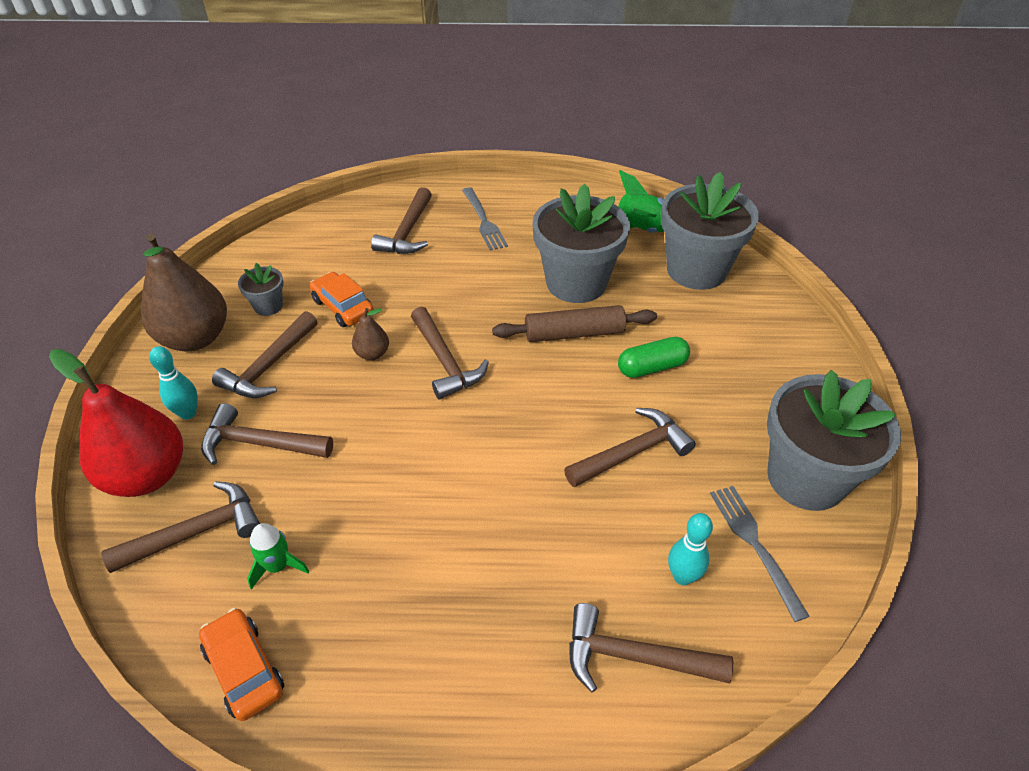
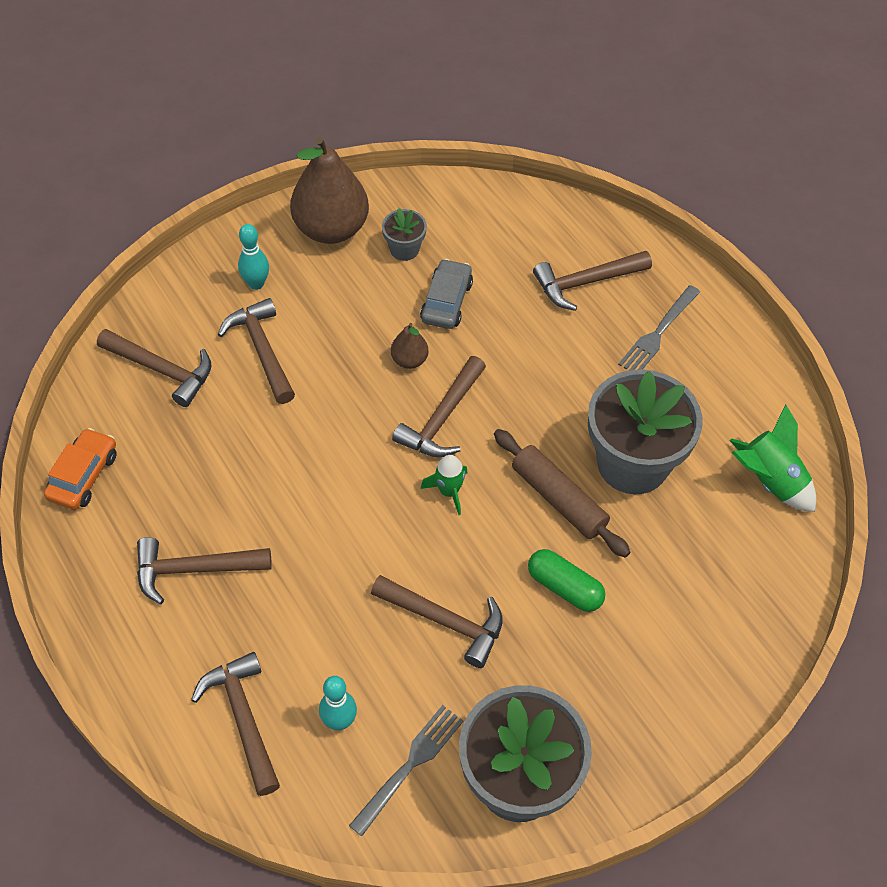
camera: 55 degrees right, 10 degrees up
(147, 475) = (186, 304): red pear -> none
(269, 366) = (341, 299): brown hammer -> brown hammer (194, 569)
(278, 566) = (168, 439): green rocket -> green rocket (448, 491)
(343, 307) = (446, 301): orange car -> grey car
(696, 270) = (746, 561): grey flower pot -> none

